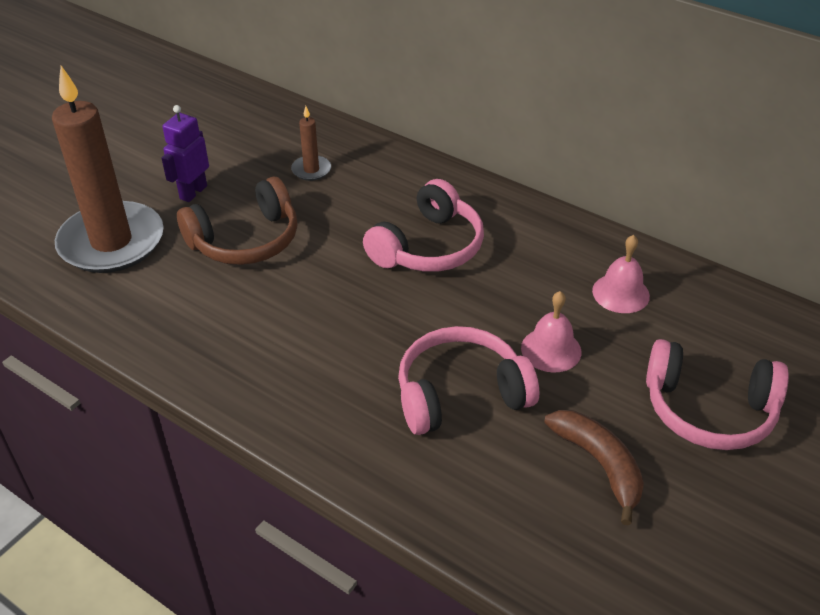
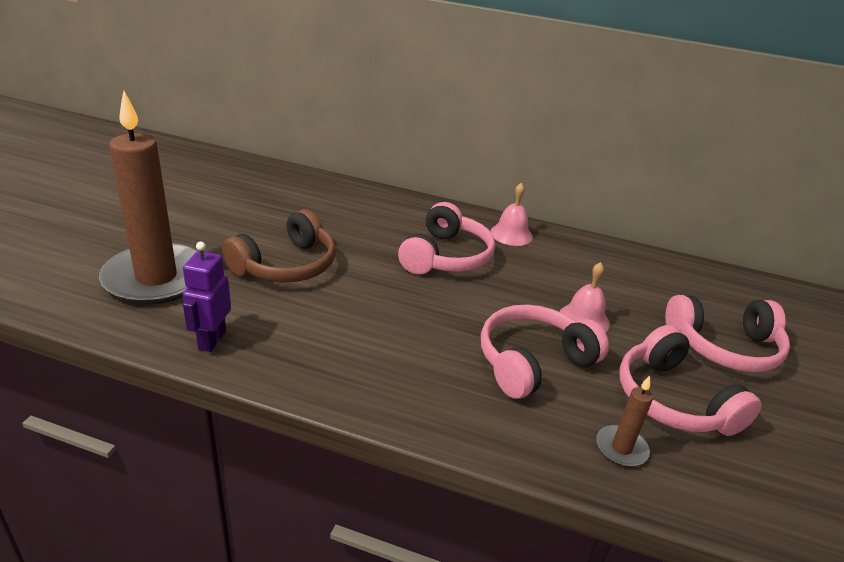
camera: 20 degrees left, 10 degrees down
(193, 192) = (221, 234): purple robot -> purple robot (211, 340)
(311, 170) = (320, 211): brown candle -> brown candle (621, 448)
(599, 464) = (673, 400): brown banana -> pink headphones
(620, 293) = (610, 274): pink bell -> pink bell (511, 234)

